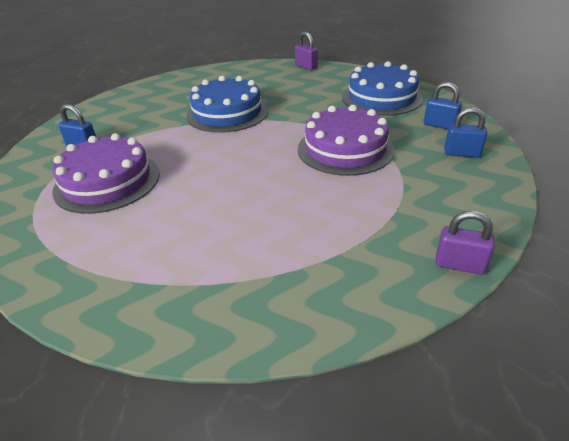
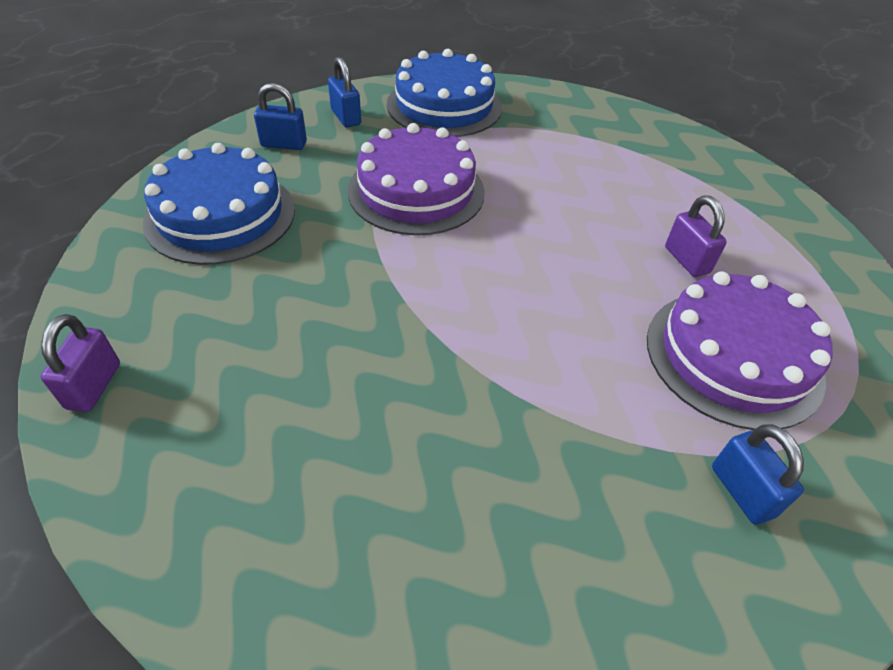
camera: 135 degrees left, 10 degrees up
(227, 113) = (430, 369): blue cake -> blue cake (444, 106)
(439, 125) = (284, 144): blue padlock -> blue padlock turned 75 degrees counterclockwise
(459, 265) = (520, 88): purple padlock -> purple padlock (686, 260)

